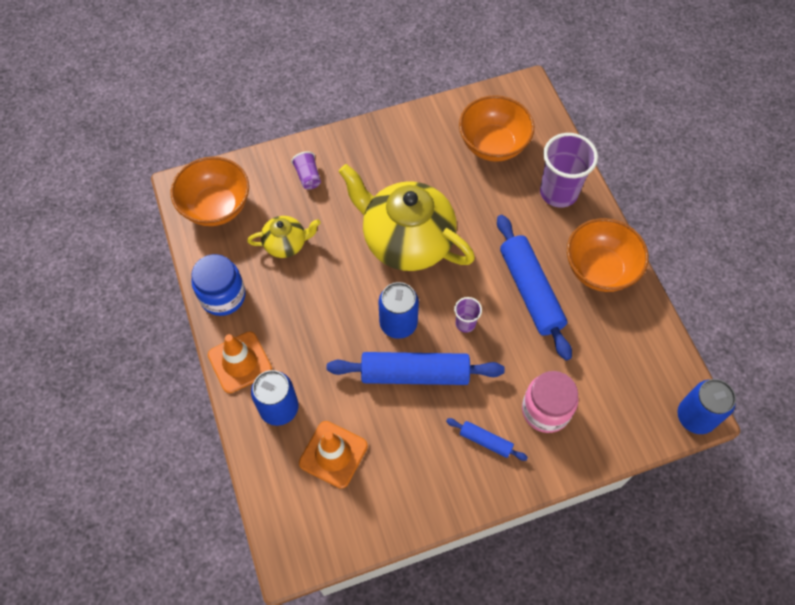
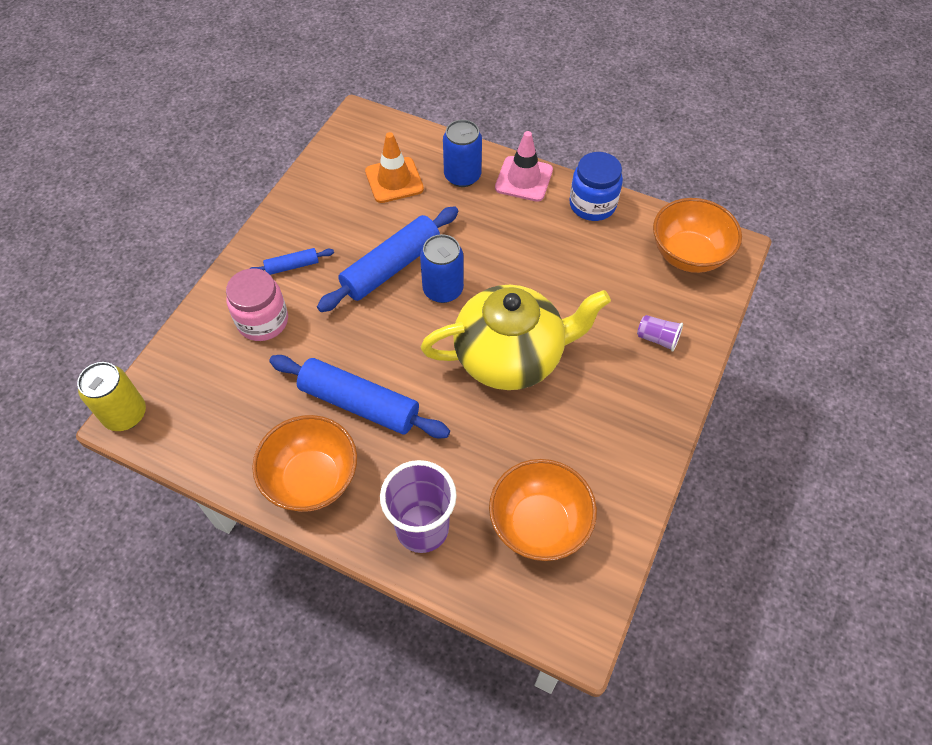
camera: 135 degrees right, 5 degrees down
(240, 362) = (524, 179): orange traffic cone -> pink traffic cone
(286, 244) = (599, 274): yellow teapot -> none
(465, 323) = (389, 332): purple cup -> none
(695, 416) = (125, 414): blue can -> yellow can

